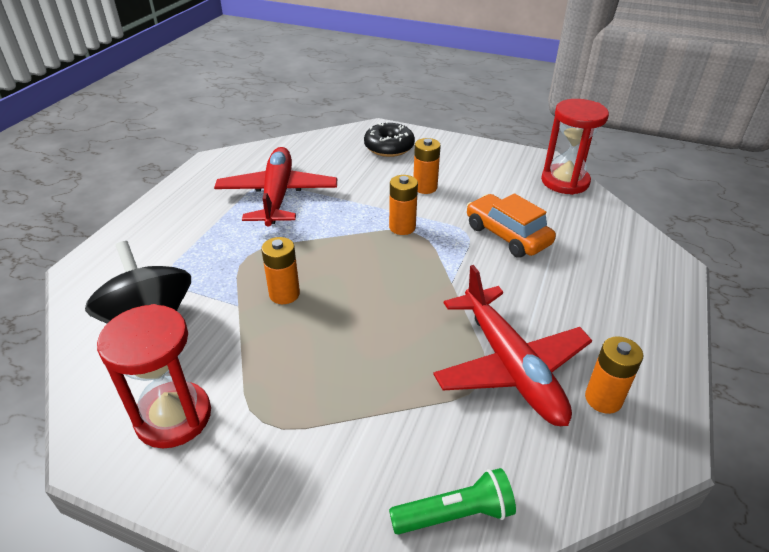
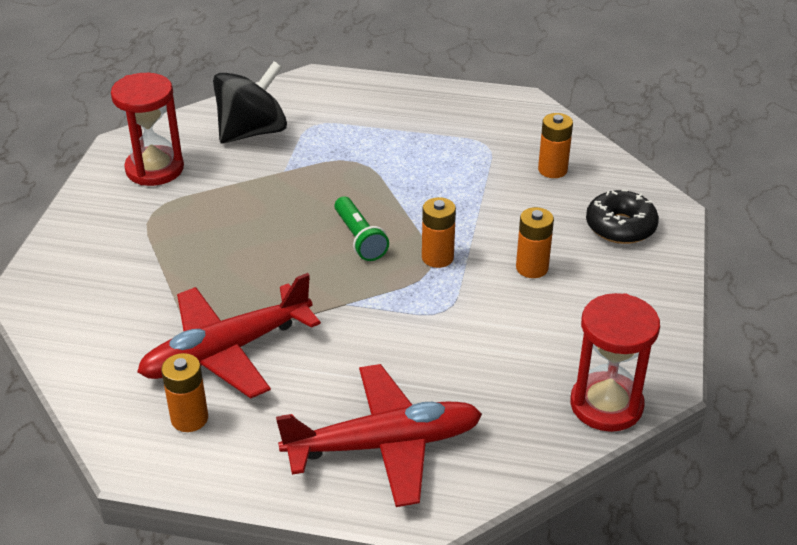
camera: 80 degrees right, 0 degrees up
(277, 196) = (468, 159): red plane -> red plane (383, 445)
(284, 294) = (303, 194): orange battery -> orange battery (552, 170)
(455, 514) = (68, 323): green flashlight -> green flashlight (359, 238)
(507, 235) = (449, 345): orange car -> none

